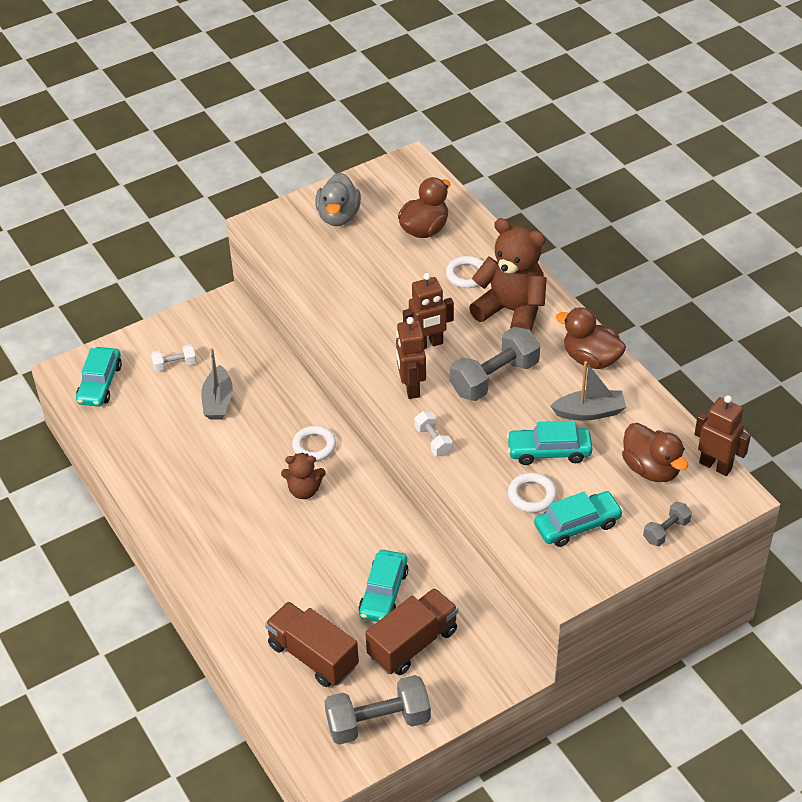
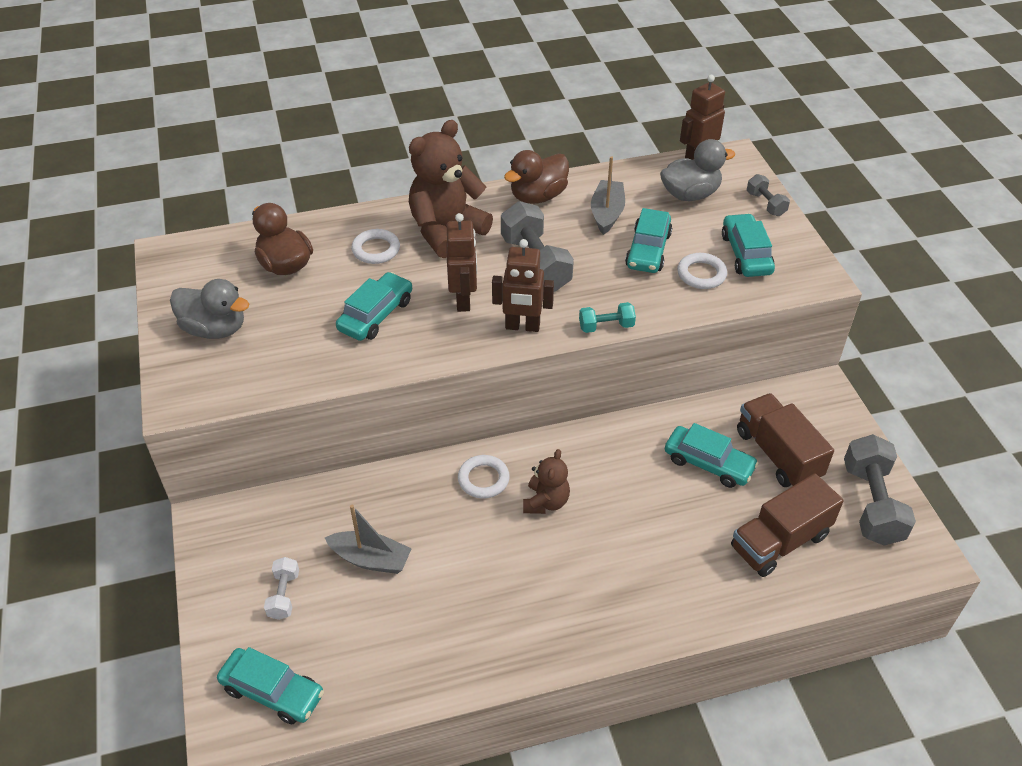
camera: 75 degrees left, 0 degrees up
(389, 297) = (376, 315): none -> turquoise car
(433, 441) = (606, 326): white dumbbell -> turquoise dumbbell
(651, 469) = (690, 194): brown duck -> grey duck

